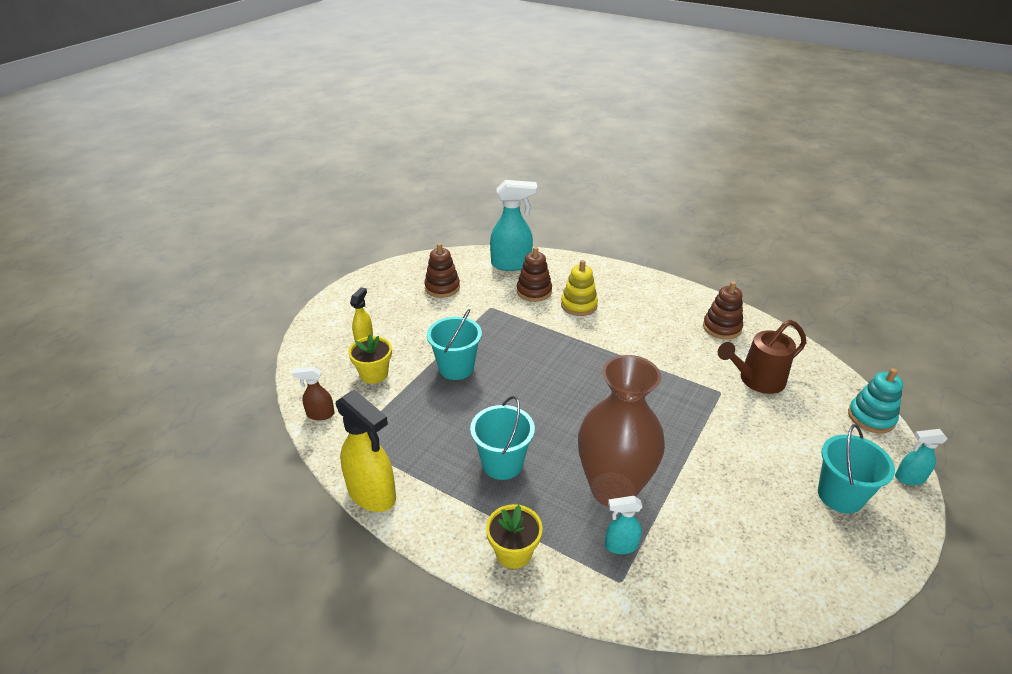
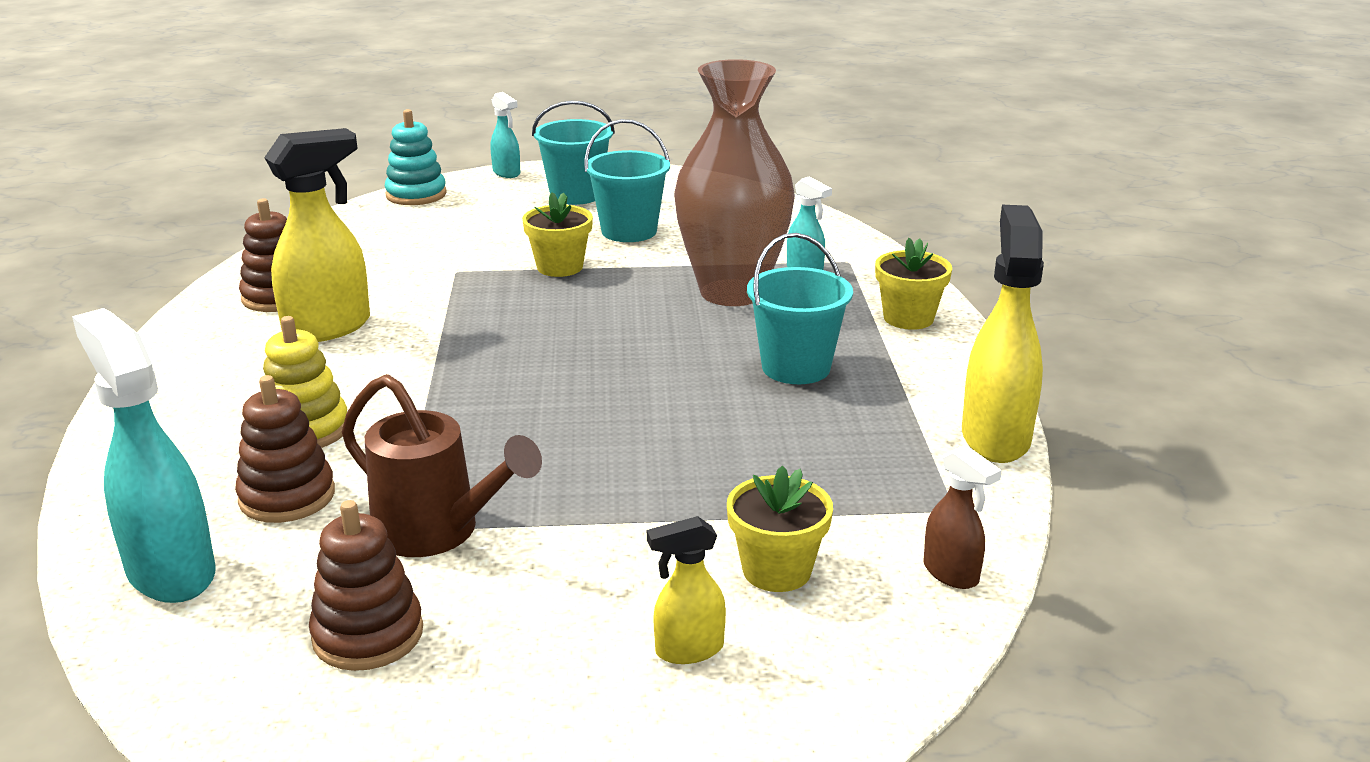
camera: 125 degrees left, 10 degrees down
(456, 368) = (645, 485): turquoise bucket -> turquoise bucket (629, 231)
(673, 333) = (329, 328): none -> yellow spray bottle
(702, 433) = (560, 267): none -> yellow flower pot
(756, 380) = (403, 256): brown watering can -> brown watering can (437, 532)

